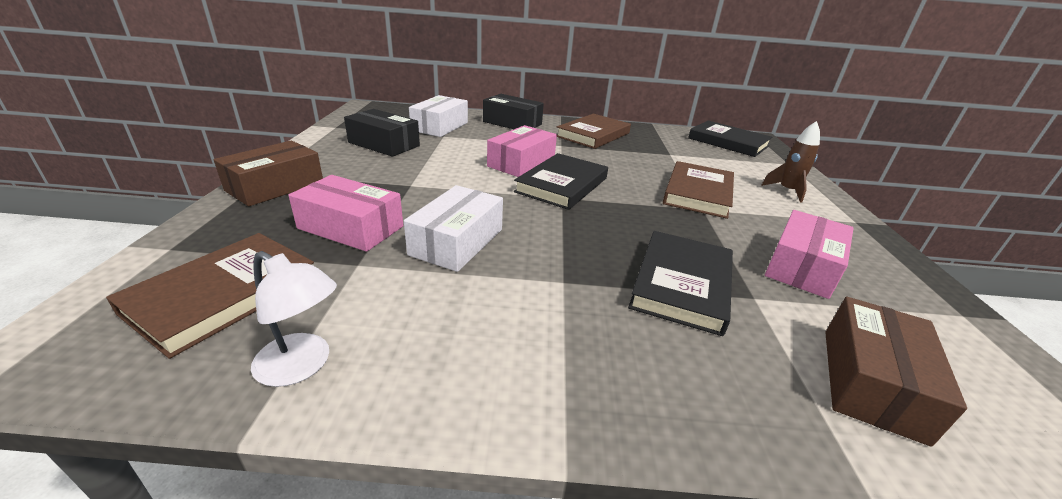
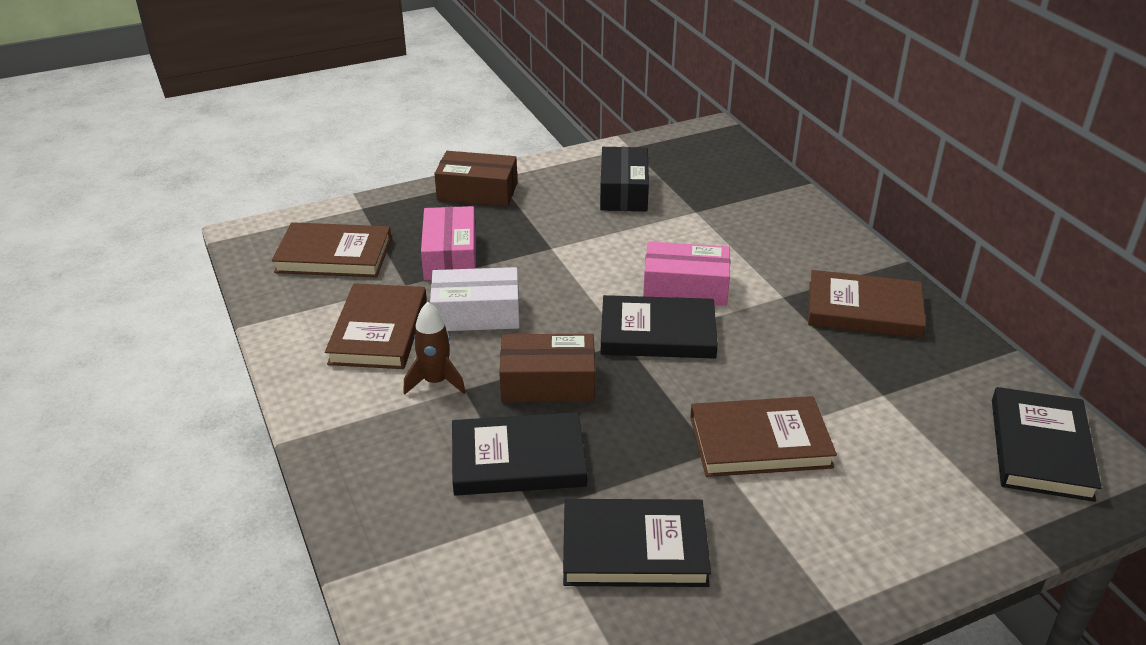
camera: 65 degrees right, 5 degrees up
(303, 366) = (296, 317): white lamp -> none
(417, 305) = (379, 331): none -> brown book
(440, 126) = (720, 197): white box -> none
(512, 123) = (810, 236): black box -> none
(787, 191) = (877, 531): brown rocket -> brown rocket (435, 382)
(802, 266) = (634, 548): pink box -> black book
(871, 382) = (452, 593): brown box -> brown box (548, 383)

